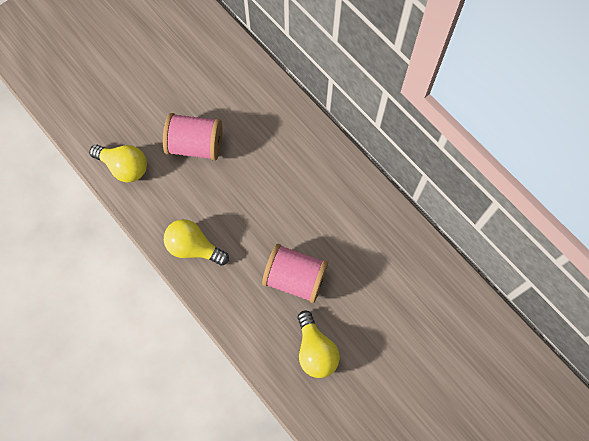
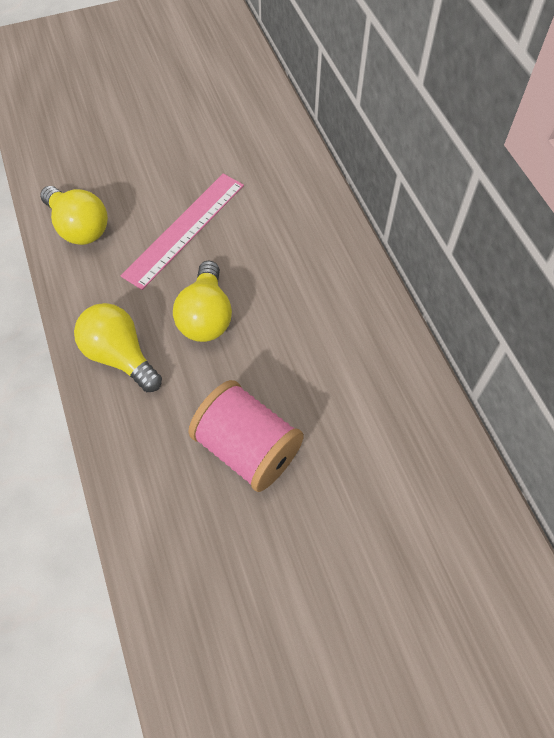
camera: 20 degrees right, 10 degrees down
(195, 145) = (184, 229): pink spool -> pink ruler
(315, 350) = (233, 571): yellow light bulb -> yellow light bulb (206, 316)

